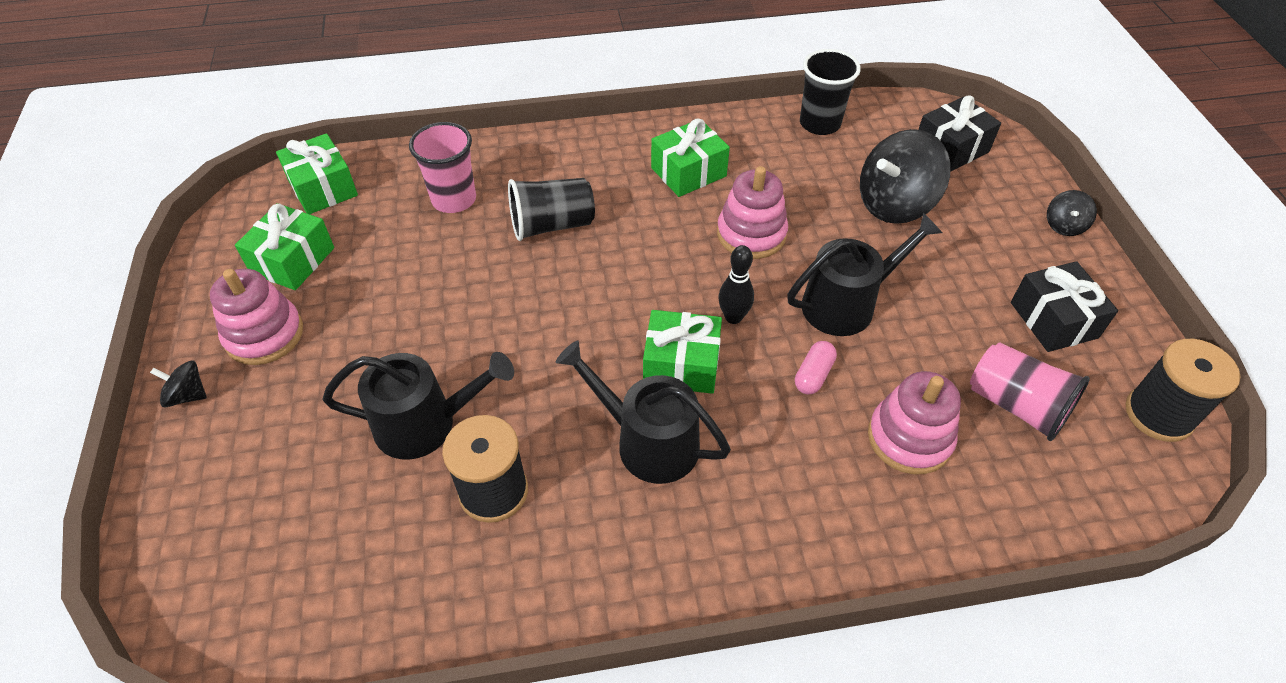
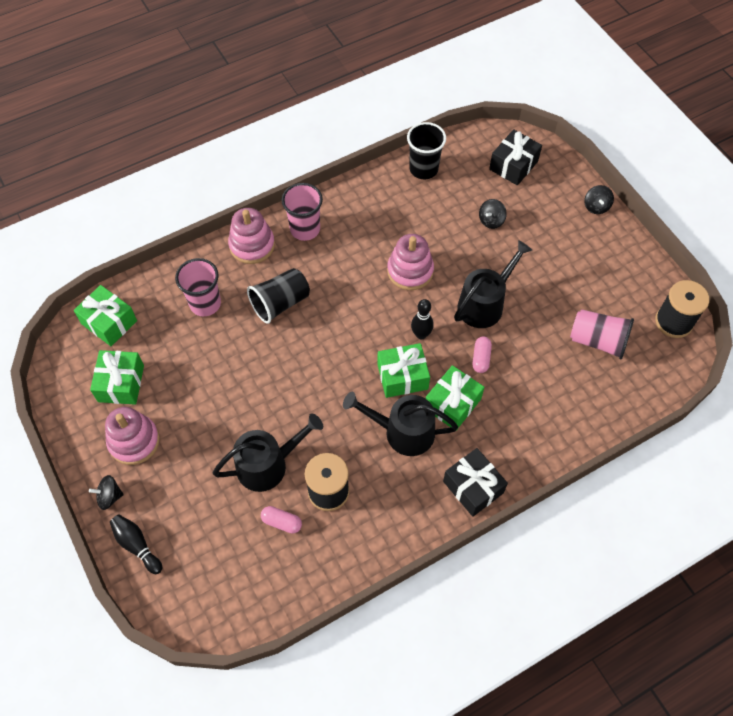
camera: 20 degrees left, 10 degrees up
(180, 474) = (137, 545): none -> black bowling pin
(400, 513) = (281, 522): none -> pink capsule
(628, 151) = (305, 229): none -> pink cup
(688, 172) = (352, 234): green gift -> green gift (452, 404)
(895, 204) = (491, 220): black spinning top -> black spinning top, size x0.48
(909, 438) = (546, 381): pink stacking toy -> pink stacking toy (252, 245)
(1053, 320) = (605, 277): black gift -> black gift (473, 487)

